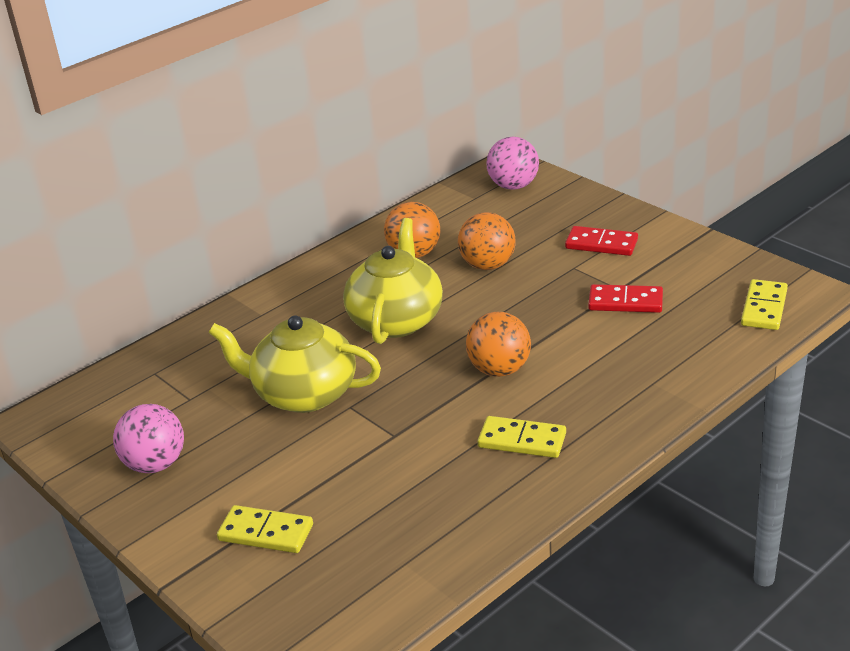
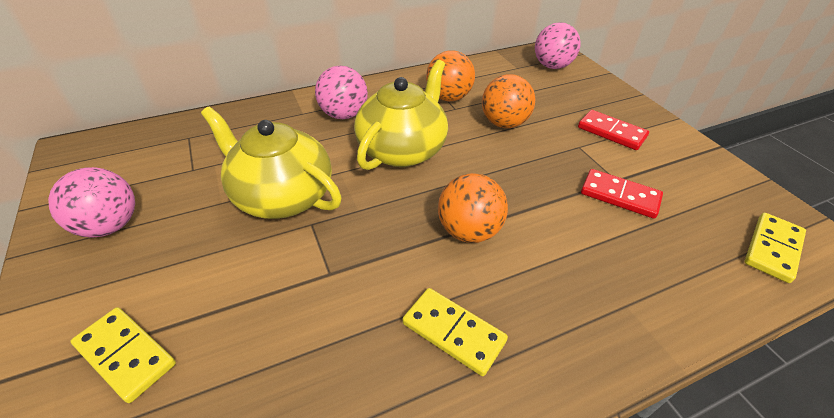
camera: 15 degrees right, 10 degrees up
(309, 303) = (344, 115): none -> pink ball

